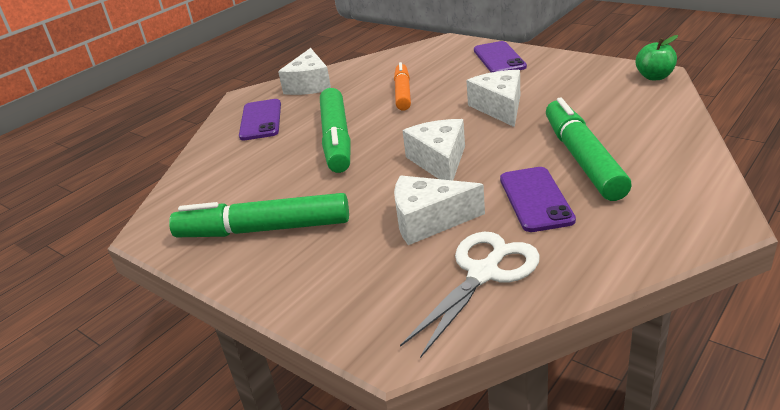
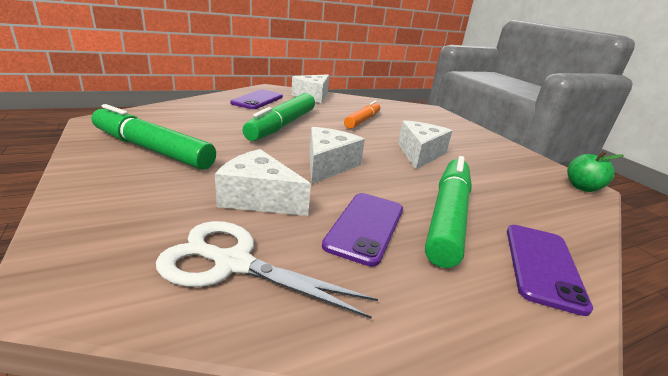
camera: 20 degrees right, 5 degrees down
(483, 273) = (233, 263): white scissors -> white scissors turned 135 degrees counterclockwise
(499, 58) = (456, 129): purple phone -> purple phone (542, 265)

